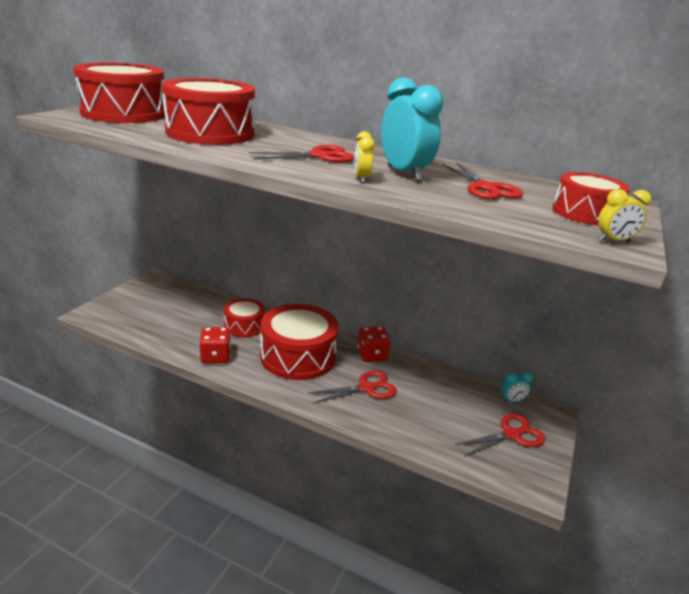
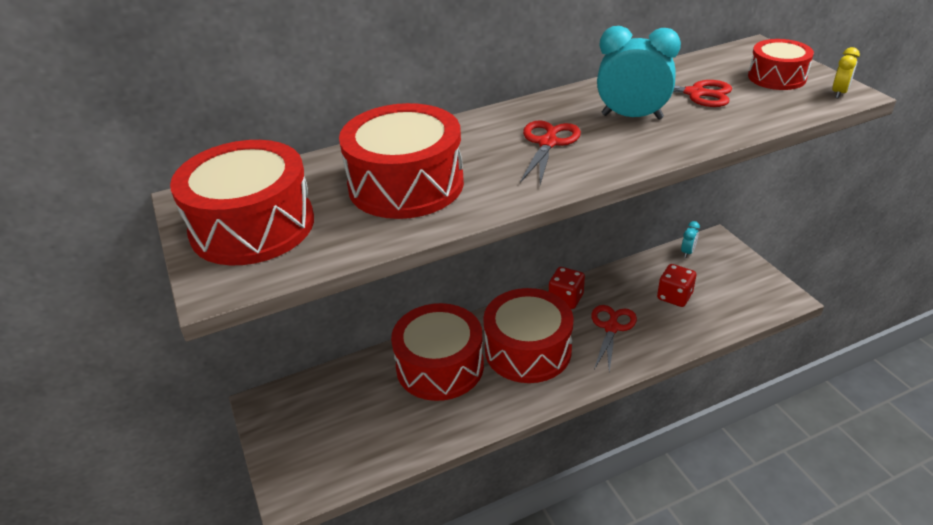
camera: 45 degrees left, 10 degrees up
(215, 357) = (479, 413): red dice -> red dice (674, 296)
(244, 326) = (440, 366): red drum -> red drum, size x1.75
(361, 179) = (637, 145): yellow clock -> none
(511, 435) = (726, 277): red scissors -> none

